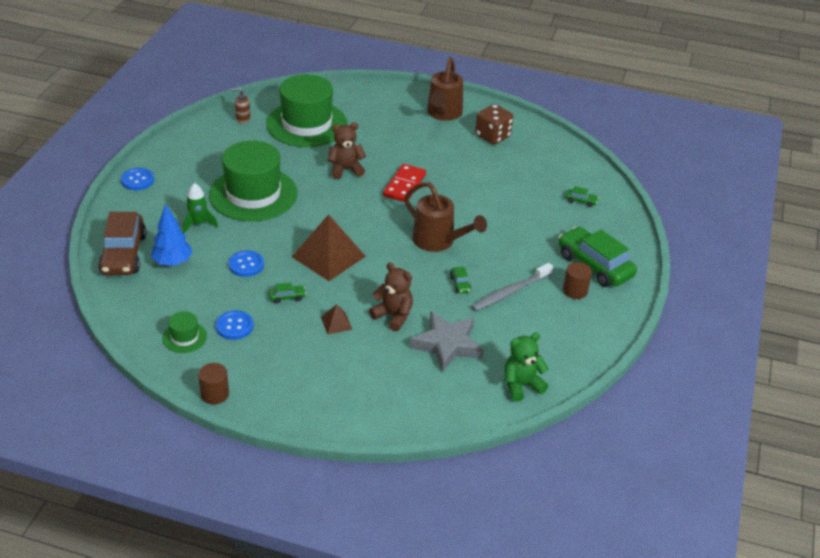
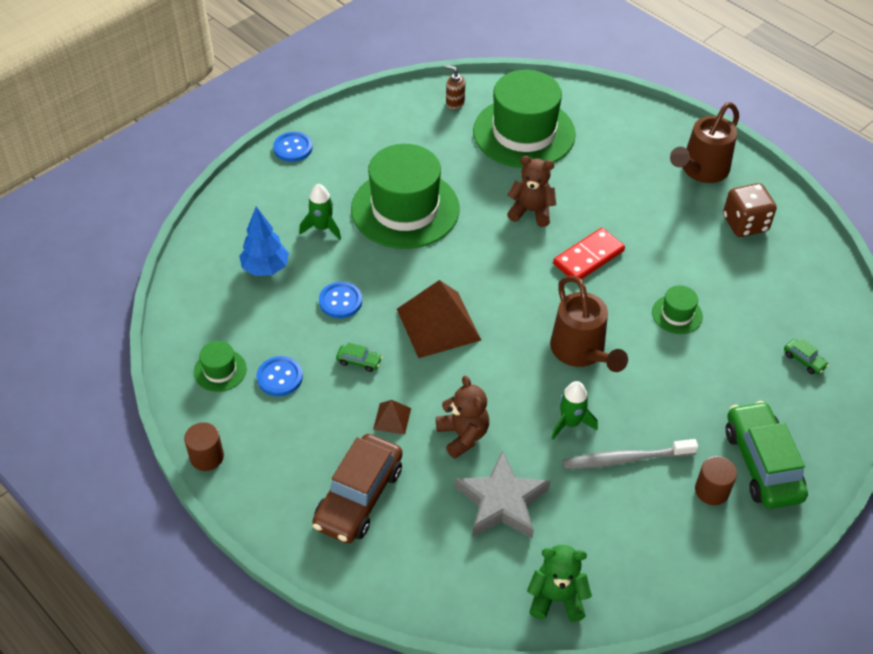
camera: 30 degrees right, 10 degrees up
(123, 254) = (222, 239): brown car -> brown car (359, 497)
(460, 284) = (570, 423): green car -> green rocket
(485, 200) = (677, 314): none -> green hat

